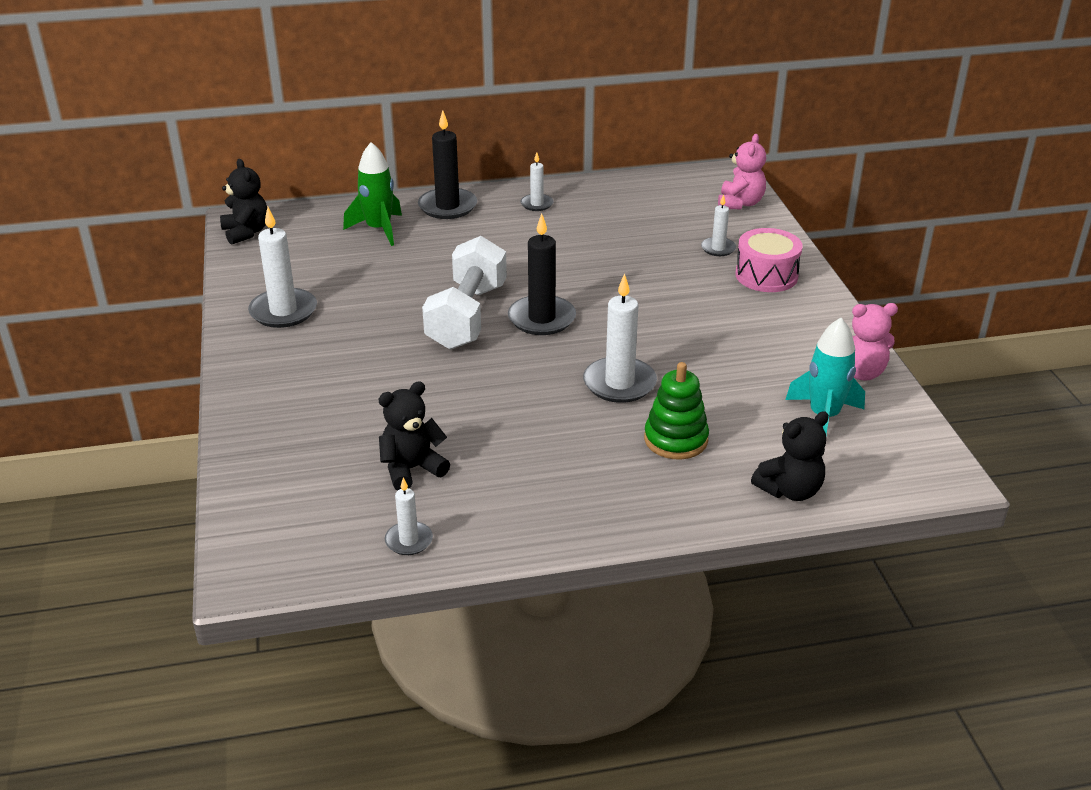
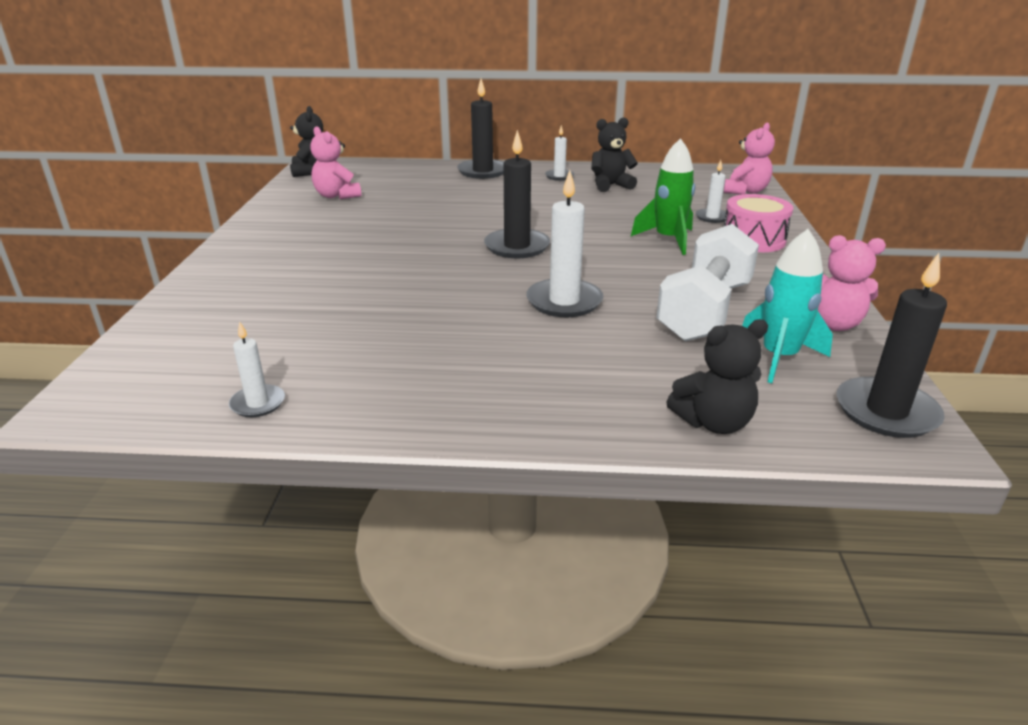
camera: 15 degrees right, 5 degrees down
(283, 311) = (296, 219): white candle -> none
(304, 269) = (337, 196): none -> pink teddy bear
(379, 229) = (416, 179): green rocket -> green rocket (668, 240)
(412, 469) = (311, 342): black teddy bear -> black teddy bear (610, 185)
(467, 316) = (450, 238): white dumbbell -> white dumbbell (705, 311)
(675, 439) = (599, 355): green stacking toy -> none
(916, 457) = (886, 412): none -> black candle

